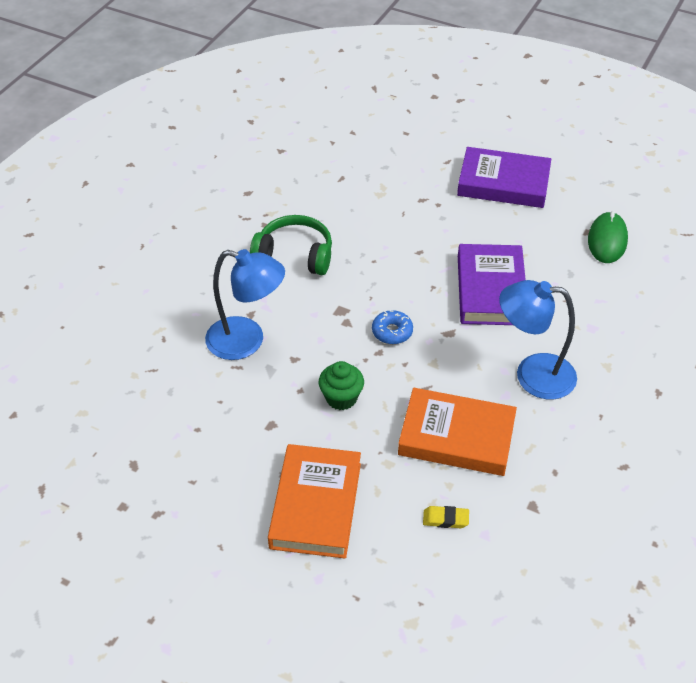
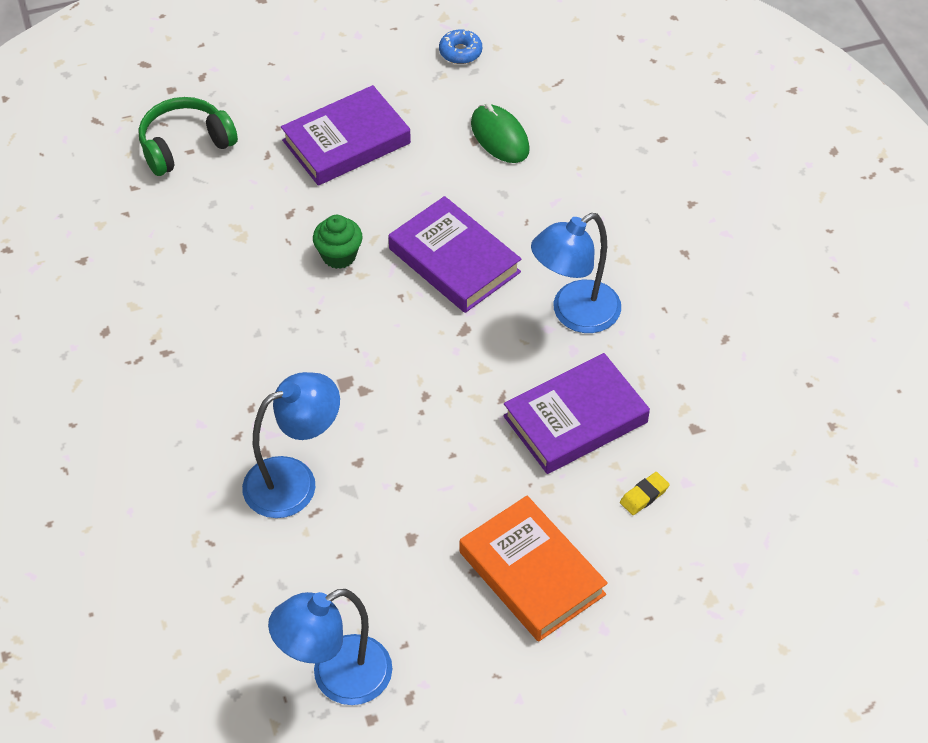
camera: 45 degrees left, 5 degrees up
(134, 467) = (337, 678): none -> blue lamp
(295, 255) = (235, 361): green headphones -> green headphones (185, 145)
(341, 398) = (442, 464): green cupcake -> green cupcake (339, 256)
(392, 332) = (414, 367): blue donut -> blue donut (460, 52)
(456, 437) = (575, 419): orange book -> purple book

